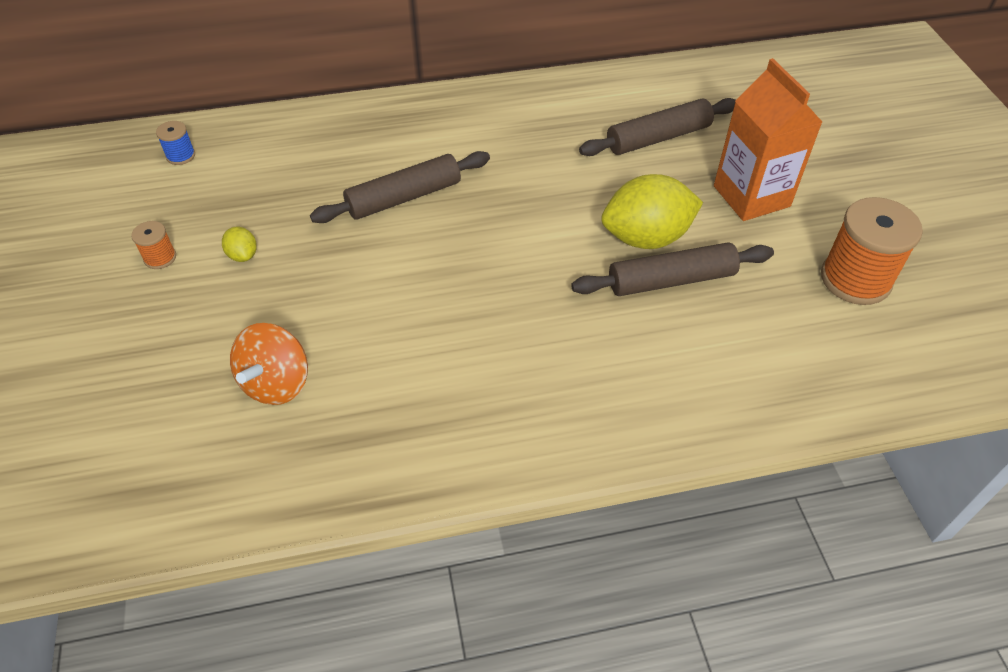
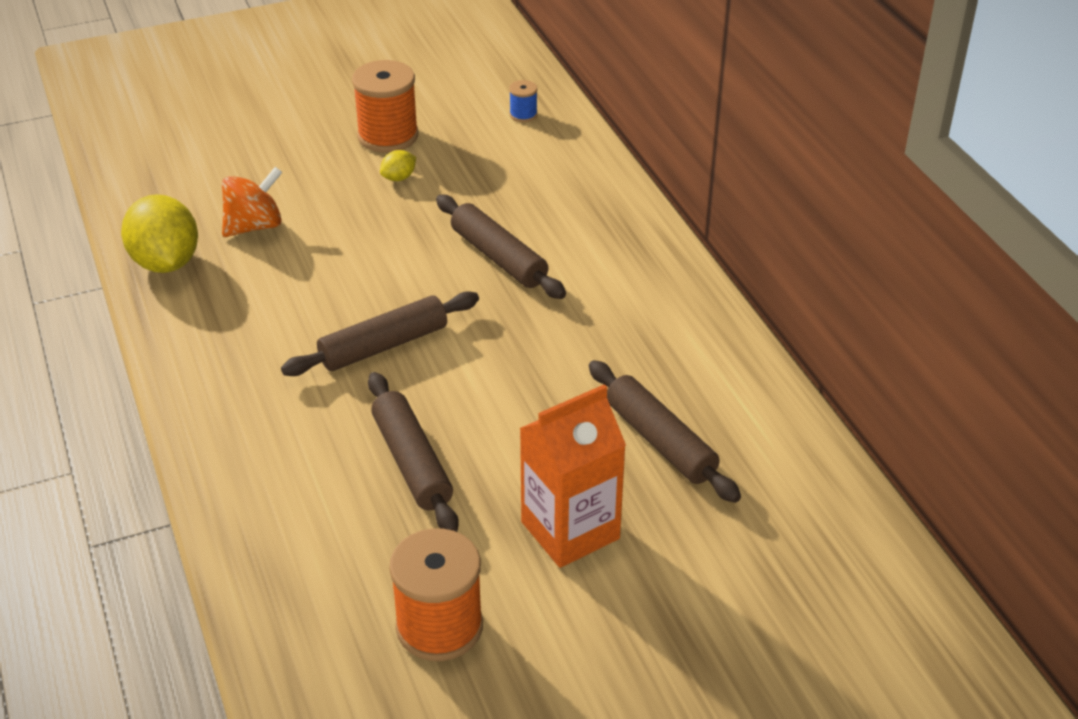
camera: 80 degrees right, 10 degrees down
(160, 258) = (388, 136): orange spool -> orange spool, size x2.13
(276, 383) = (254, 226): orange spinning top -> orange spinning top turned 135 degrees clockwise
(511, 287) = (383, 345): none -> brown rolling pin
(646, 238) = (475, 439): yellow lemon -> yellow lemon (166, 263)

